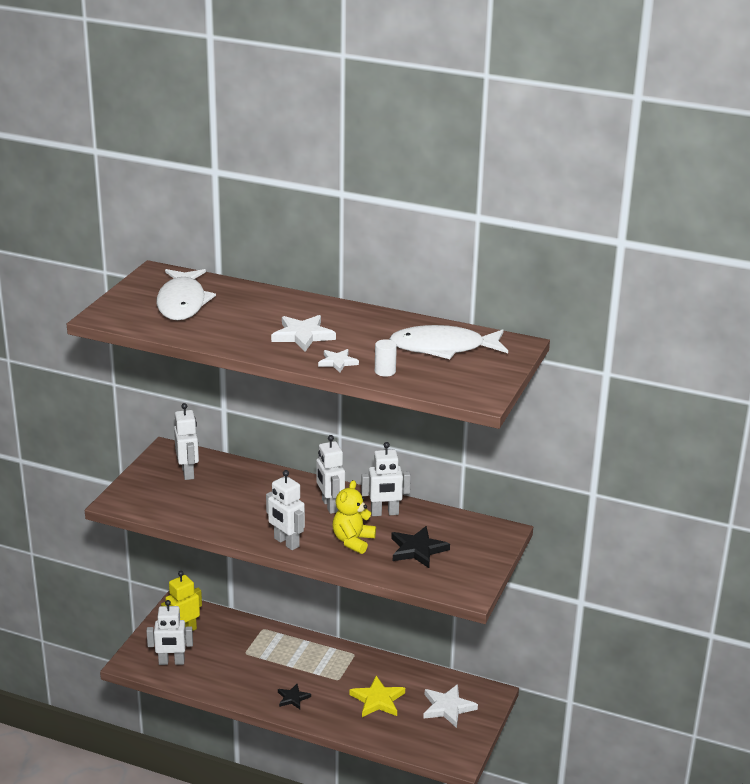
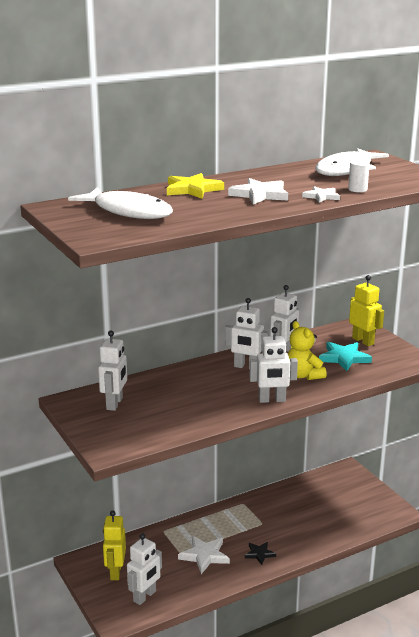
camera: 50 degrees left, 5 degrees down
(188, 472) = (115, 404): white robot -> white robot turned 75 degrees clockwise
(378, 700) = (304, 516): yellow star -> yellow star (192, 189)
(417, 550) = (344, 358): black star -> turquoise star
(447, 708) = (343, 492): white star -> white star (204, 556)
(470, 547) = (363, 341): none -> yellow robot

